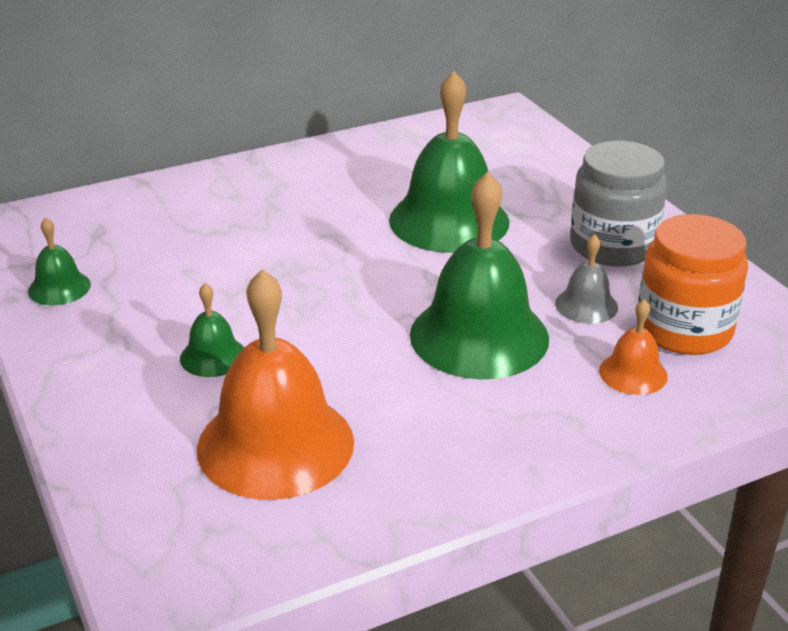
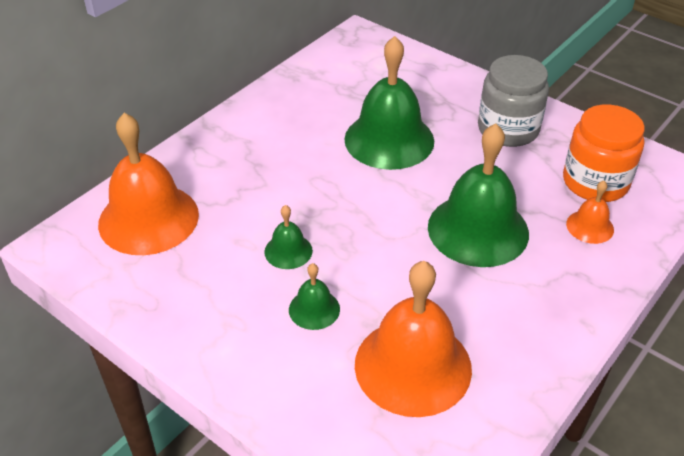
camera: 25 degrees left, 10 degrees up
(59, 287) = (150, 289): green bell -> green bell (288, 251)
(114, 226) = (148, 219): none -> orange bell
(586, 305) = (525, 182): grey bell -> none

